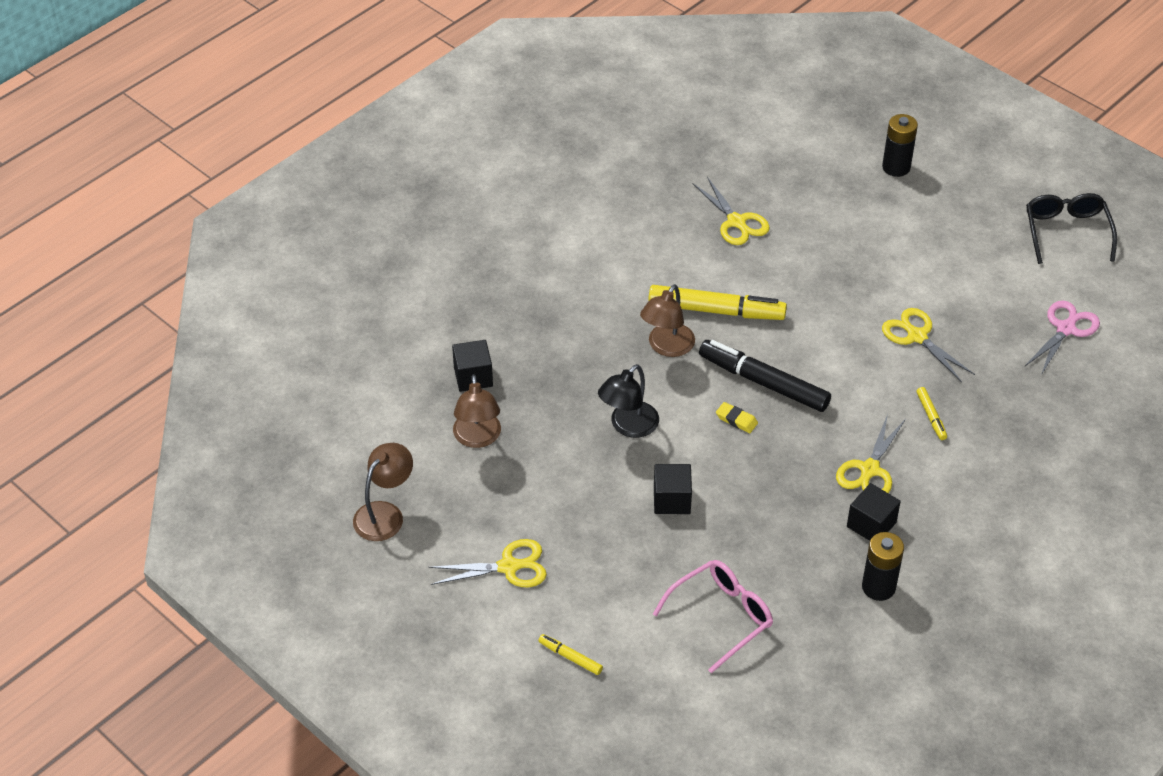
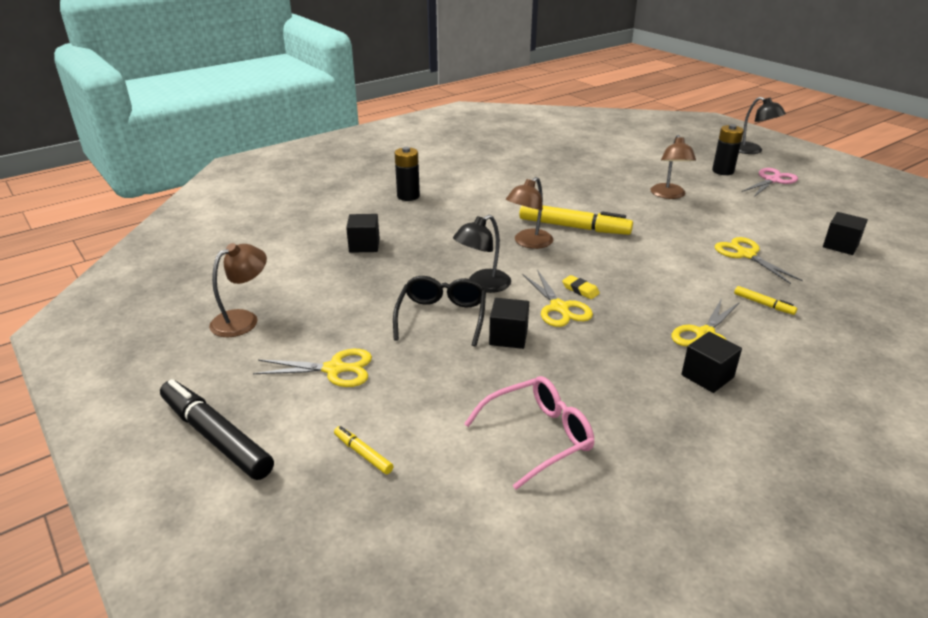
camera: 10 degrees right, 15 degrees down
(477, 438) = (350, 280): brown lamp -> brown lamp (669, 195)
(736, 222) = (597, 186): yellow scissors -> yellow scissors (559, 308)
(763, 382) = (608, 269): black marker -> black marker (216, 436)
(878, 587) = (716, 430): black battery -> black battery (408, 196)
(931, 417) = (763, 304): yellow marker -> yellow marker turned 45 degrees counterclockwise
(937, 112) = (752, 151): none -> black lamp
(1024, 306) = (840, 245): none -> black cube
(1065, 329) = (882, 261): pink scissors -> pink scissors (772, 180)
(1066, 232) = (868, 210): black glasses -> black glasses (442, 317)

